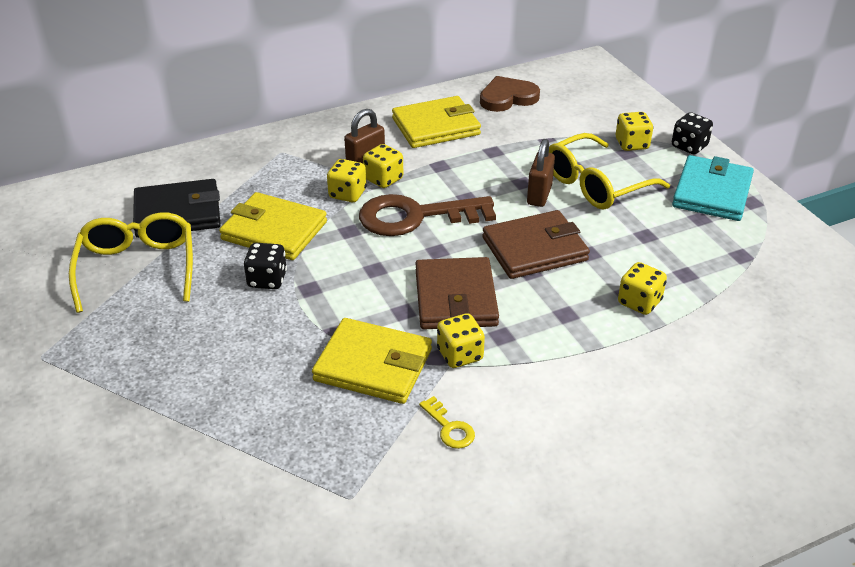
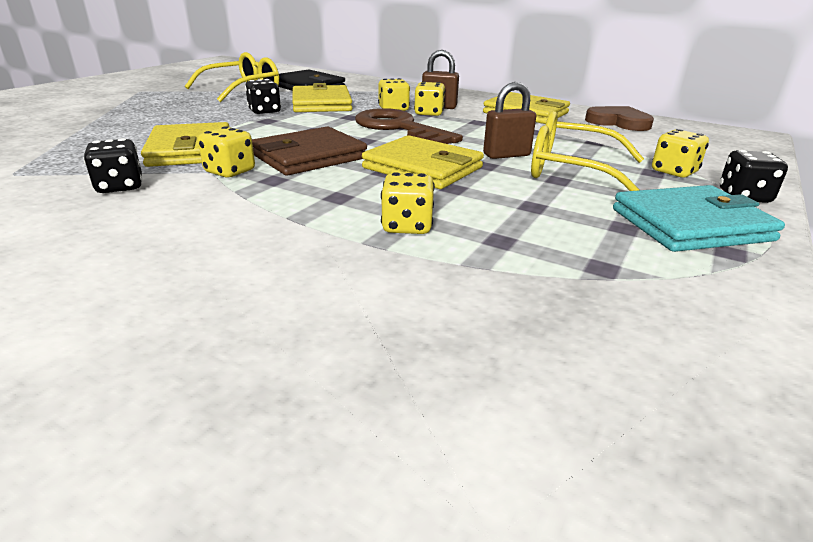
camera: 55 degrees right, 10 degrees down
(449, 428) = (120, 187): yellow key -> black dice
(534, 249) = (422, 168): brown wallet -> yellow wallet

